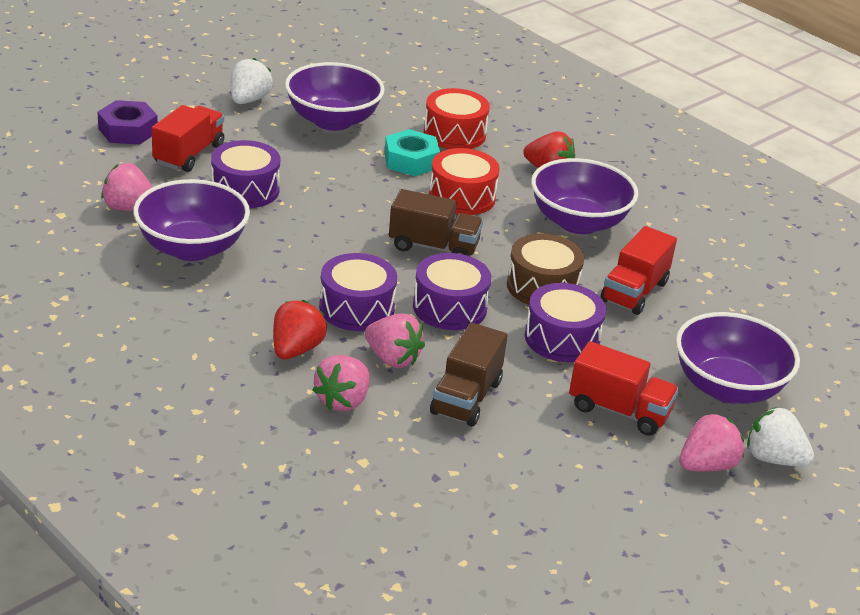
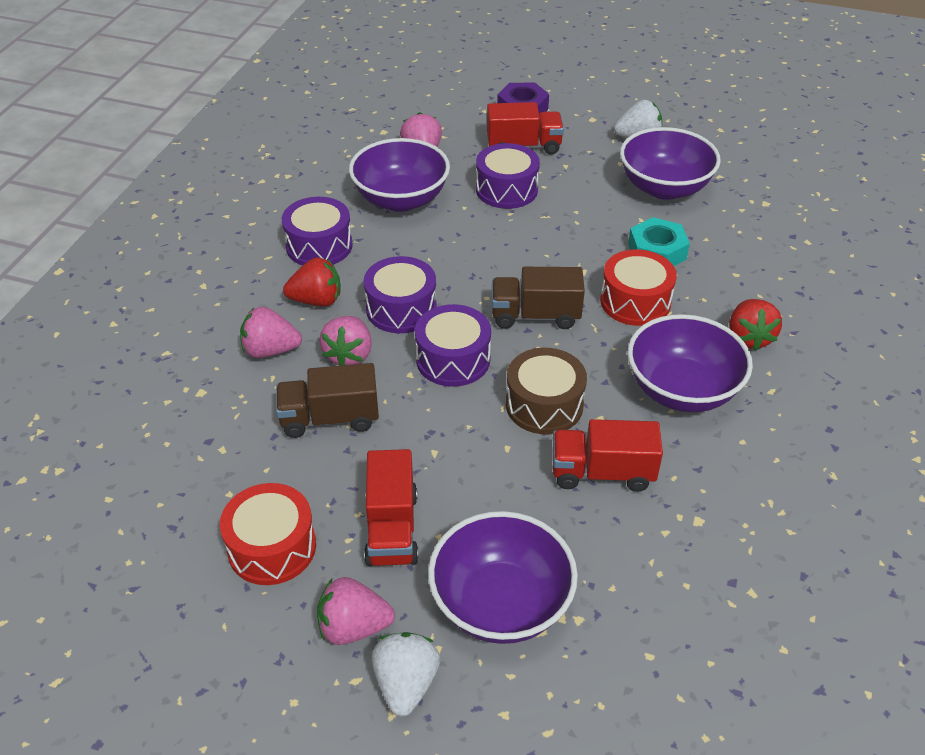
camera: 65 degrees right, 10 degrees up
(433, 247) = (535, 315): brown truck -> brown truck turned 105 degrees clockwise
(454, 134) = (736, 258): red drum -> red drum (272, 547)
(562, 338) = (472, 448): purple drum -> purple drum (319, 246)
(706, 465) = (353, 627): pink strawberry -> pink strawberry turned 150 degrees clockwise

